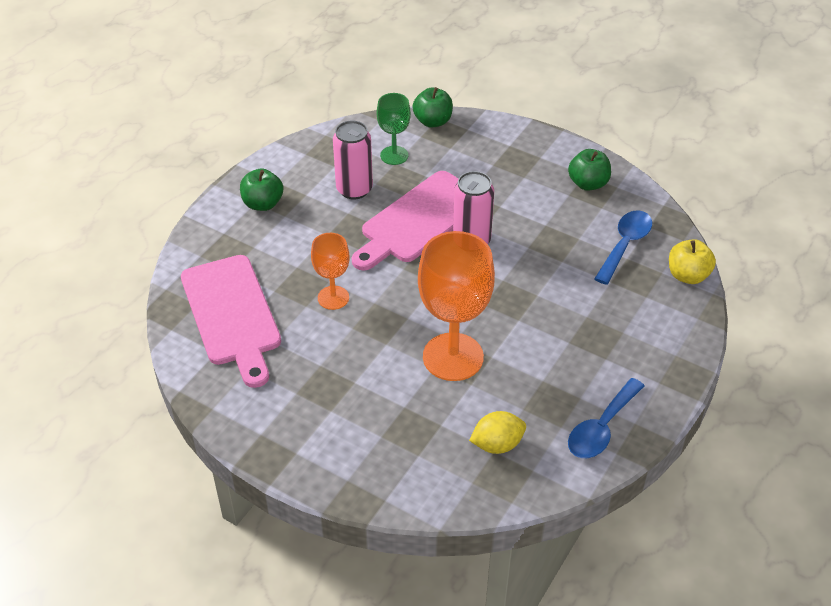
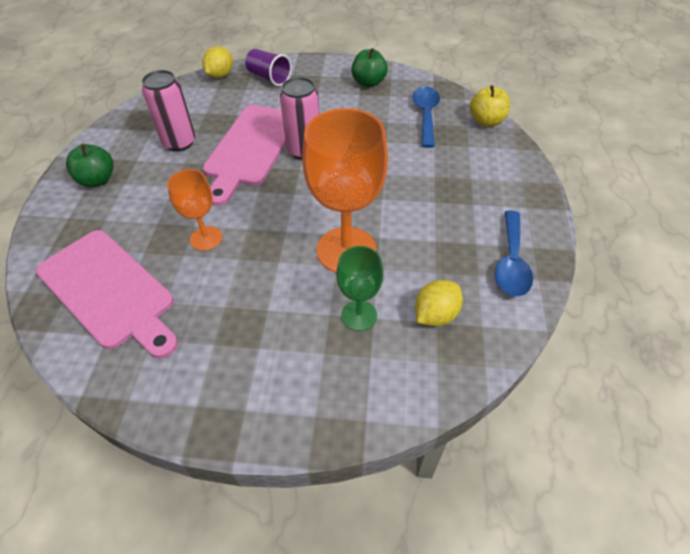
camera: 25 degrees left, 5 degrees up
(394, 155) = (201, 107): green goblet -> green goblet (359, 315)
(432, 121) = (220, 75): green apple -> yellow lemon
(482, 141) = (269, 77): none -> purple cup

